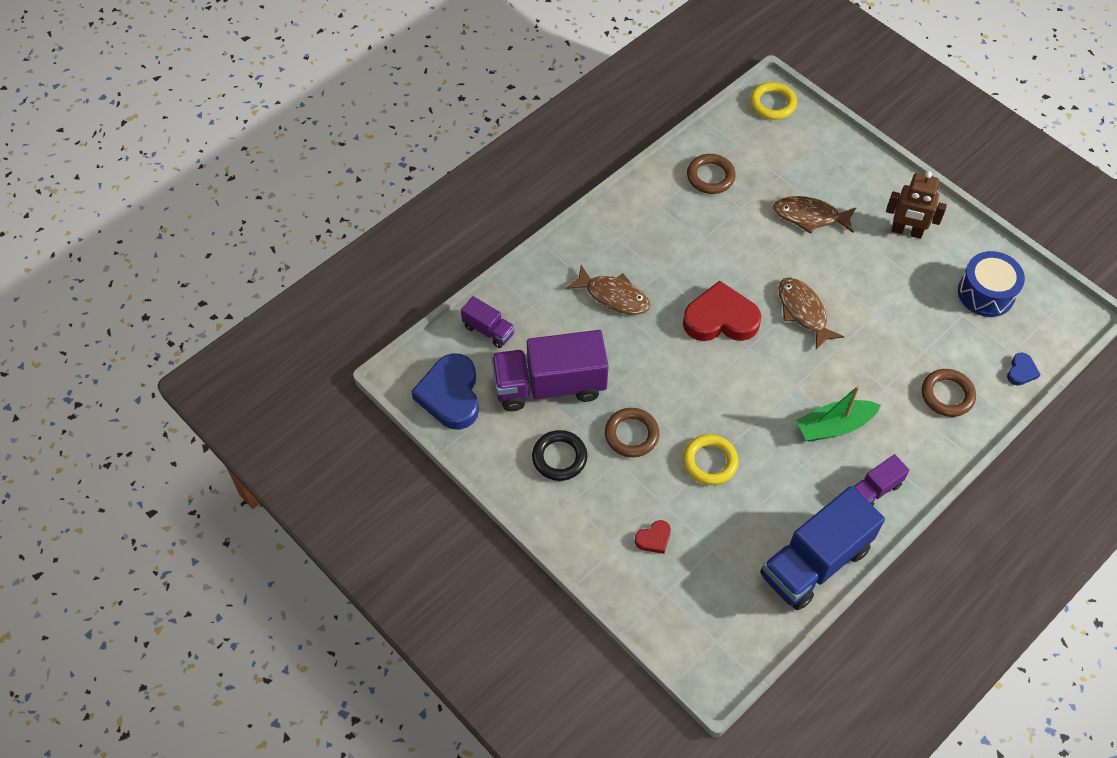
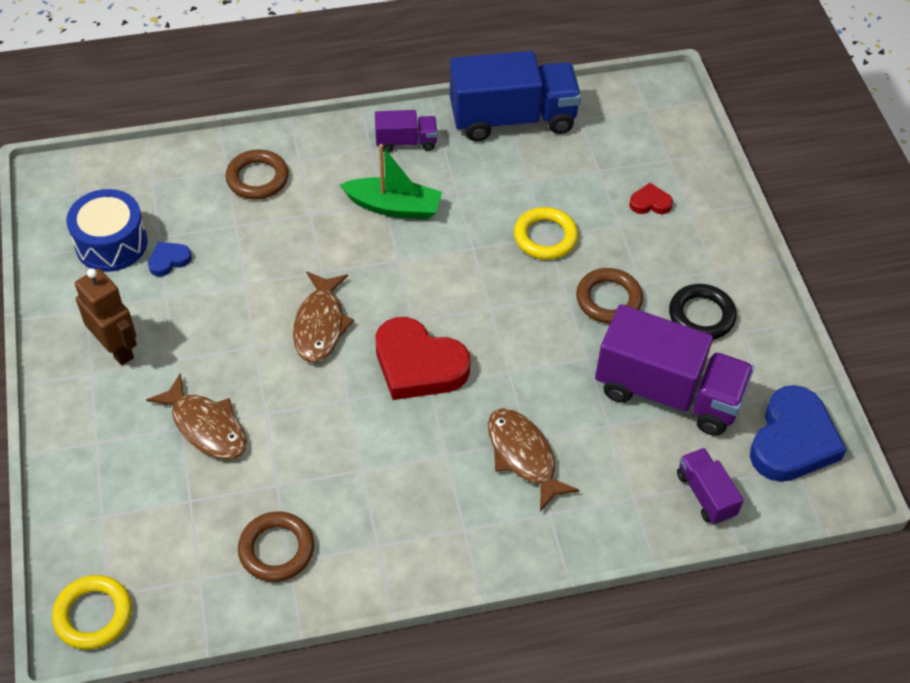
camera: 150 degrees left, 5 degrees down
(1021, 371) = (164, 162): blue heart -> blue heart (169, 260)

